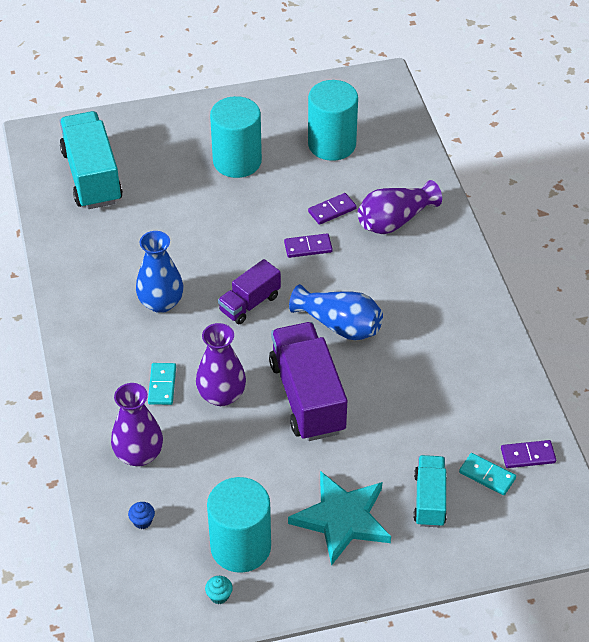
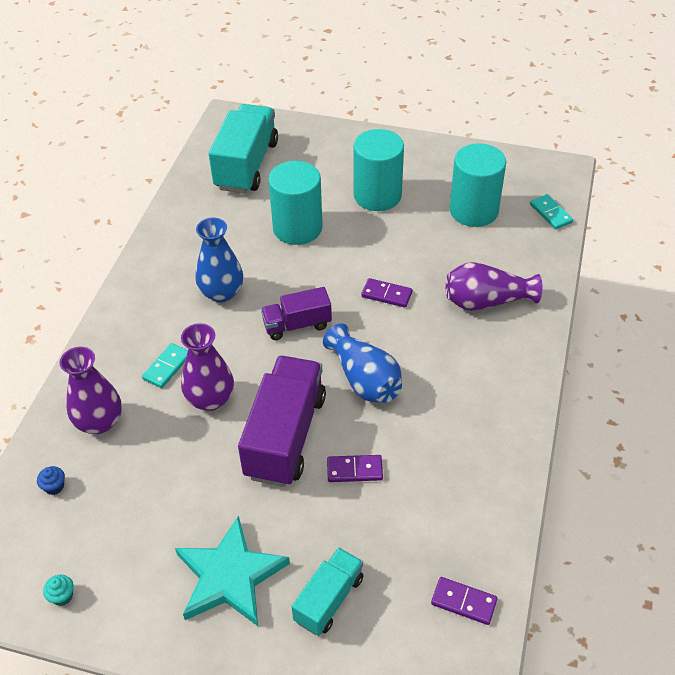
camera: 30 degrees right, 0 degrees up
(240, 547) = (117, 556): turquoise cylinder -> turquoise cylinder (297, 228)
(332, 210) = (432, 269): purple domino -> purple domino (354, 470)
(487, 475) = (405, 602): turquoise domino -> turquoise domino (550, 213)

